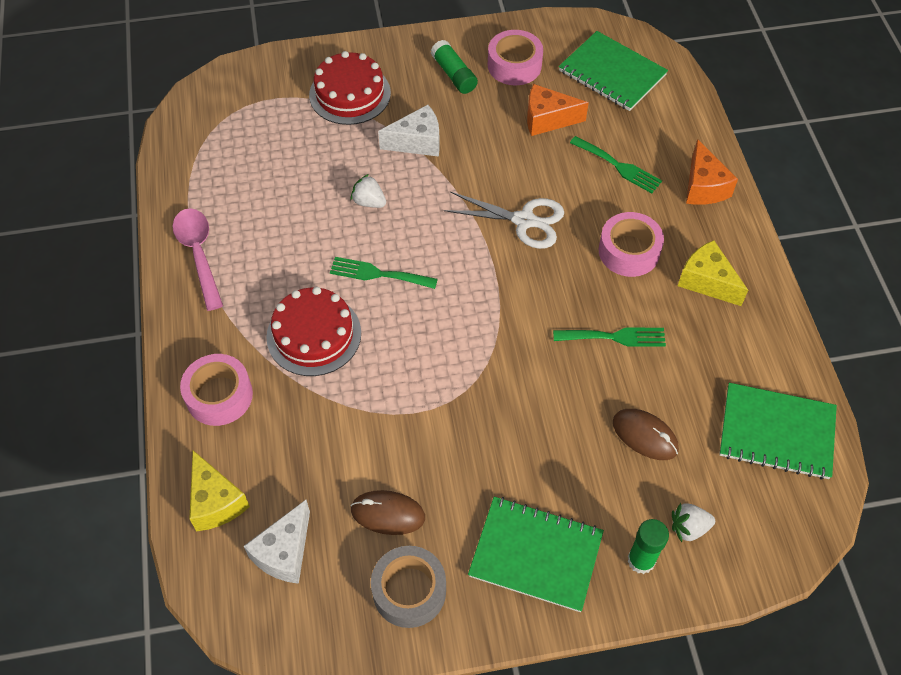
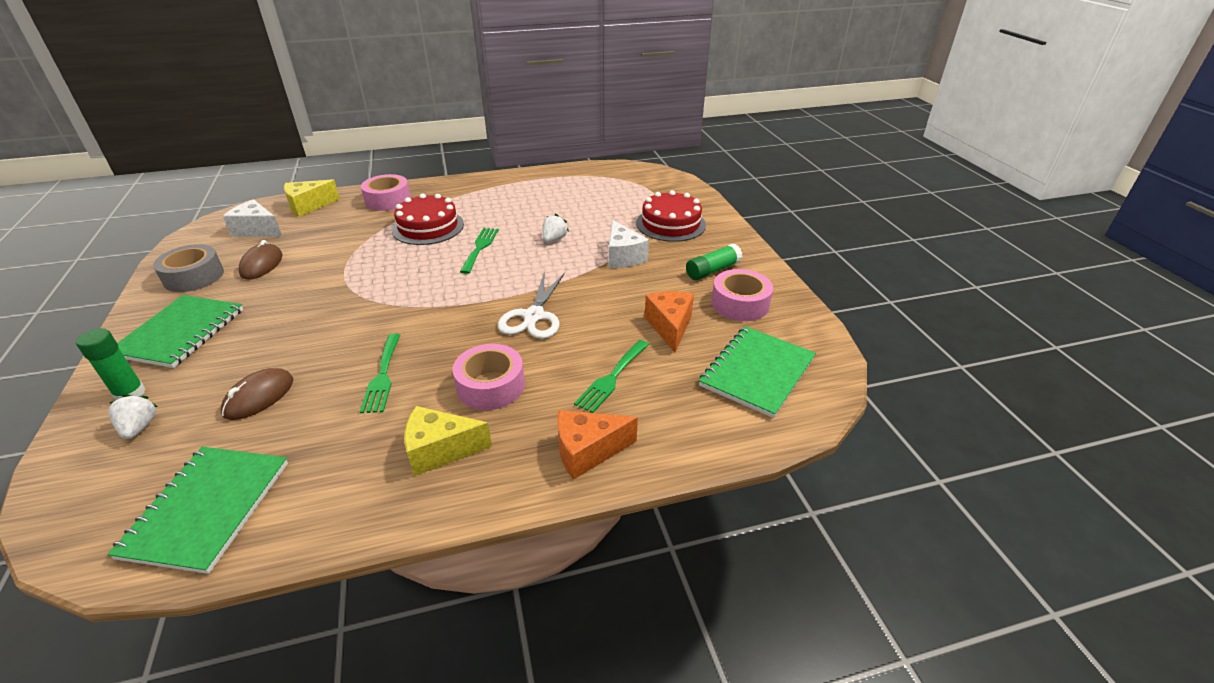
camera: 85 degrees right, 20 degrees down
(199, 254) = (505, 184): pink spoon -> none
(707, 281) = (440, 450): yellow cheese -> yellow cheese turned 135 degrees counterclockwise

